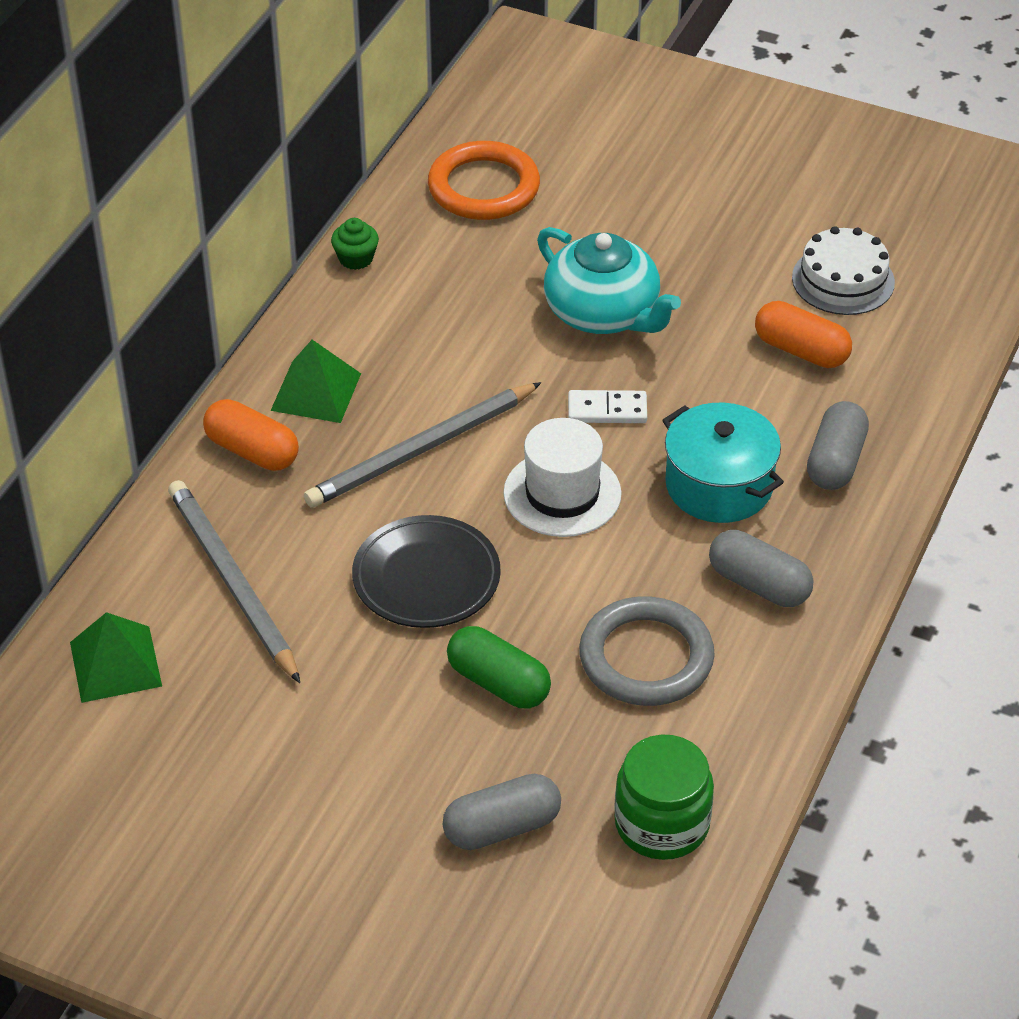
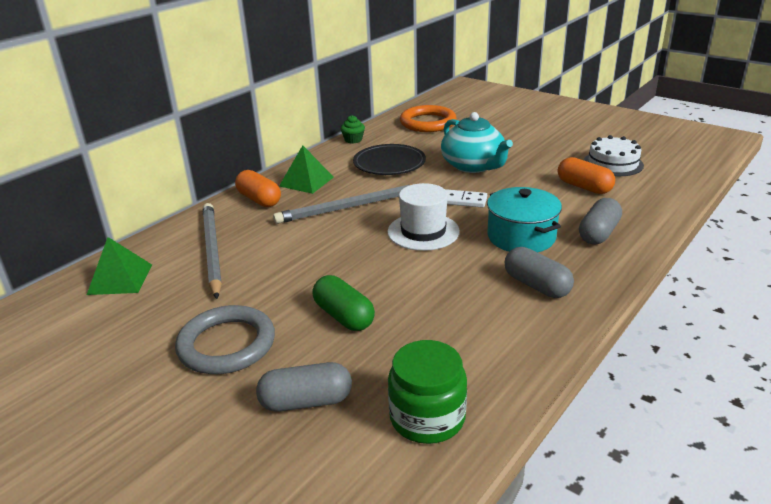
camera: 15 degrees right, 15 degrees down
(426, 578) = (324, 260): black plate -> black plate (389, 164)
(646, 658) = (448, 315): grey ring -> grey ring (226, 344)

